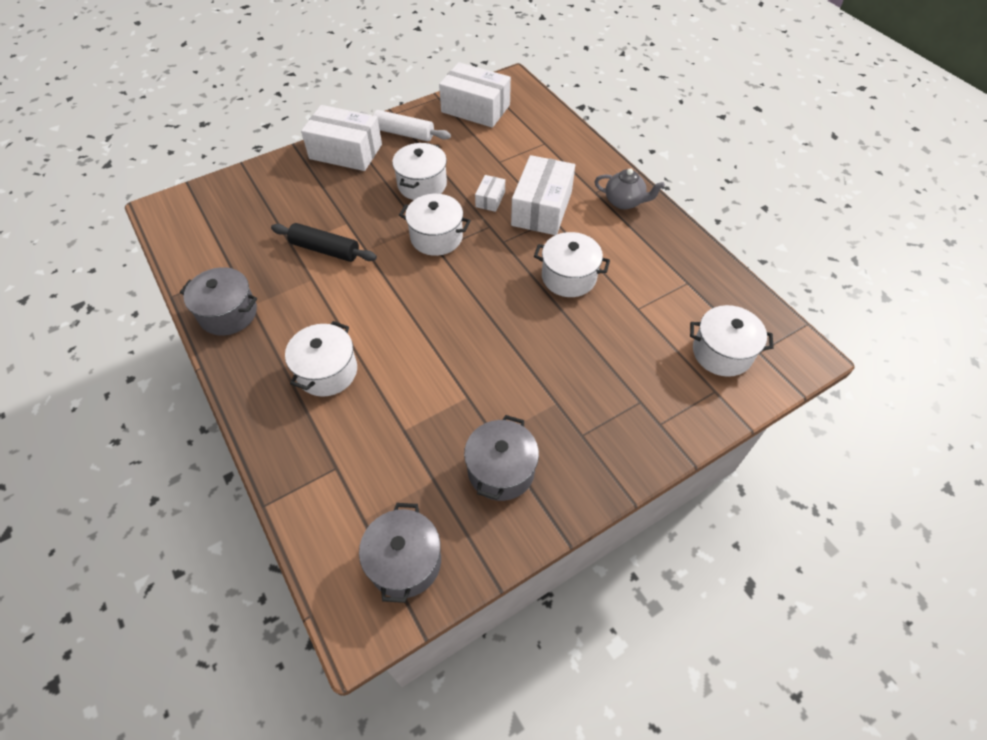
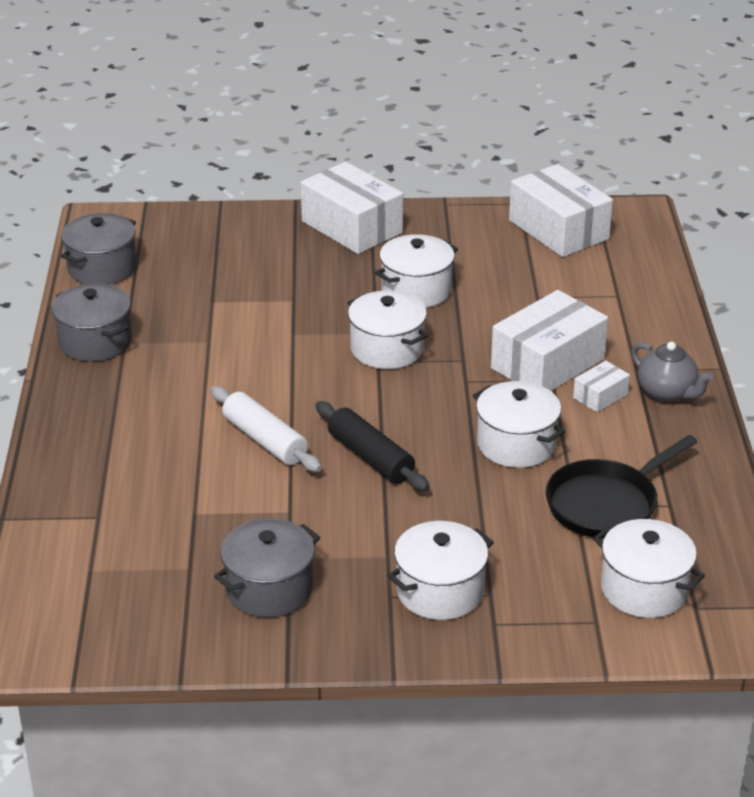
camera: 30 degrees right, 20 degrees down
(325, 250) = (246, 318): black rolling pin -> black rolling pin (370, 457)
(327, 371) = (156, 431): white pot -> white pot (440, 591)
(404, 133) = (440, 229): white rolling pin -> white rolling pin (265, 440)
(405, 562) = (103, 620): grey pot -> grey pot (102, 268)
(490, 199) = (489, 333): white box -> white box (600, 396)
(653, 298) = (606, 503): none -> black pan

